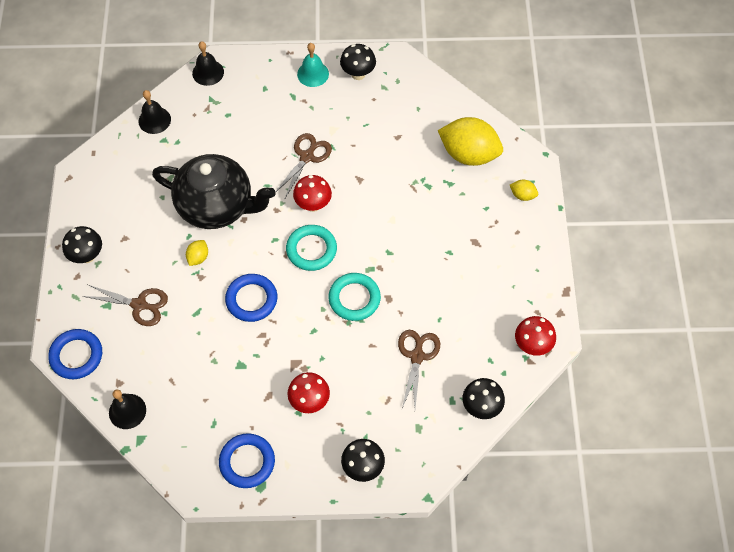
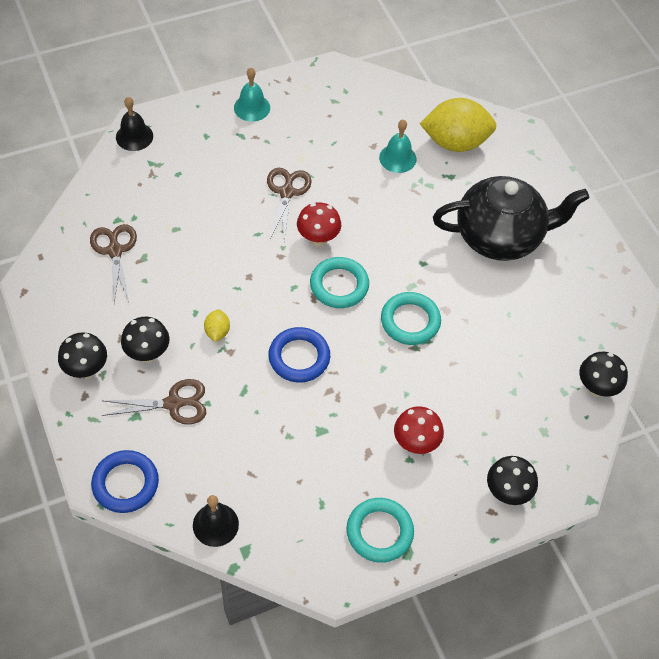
camera: 25 degrees left, 5 degrees down
(154, 120) = (96, 202): black bell -> none
(217, 206) = (212, 271): black teapot -> black teapot (500, 237)
(247, 462) = (379, 532): blue ring -> turquoise ring
(358, 74) = (300, 95): black mushroom -> black mushroom (148, 354)
(412, 154) = (397, 158): none -> turquoise bell
(417, 356) = (505, 359): brown scissors -> brown scissors (115, 251)
(522, 195) = (529, 167): yellow lemon -> none
(532, 345) = (615, 310): red mushroom -> none

